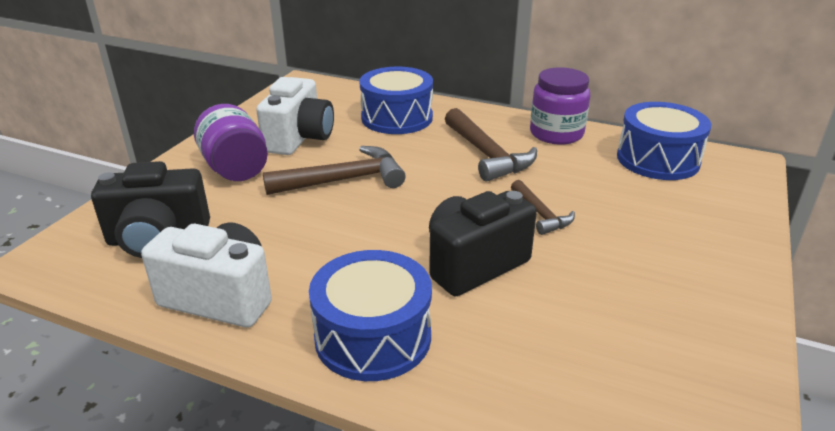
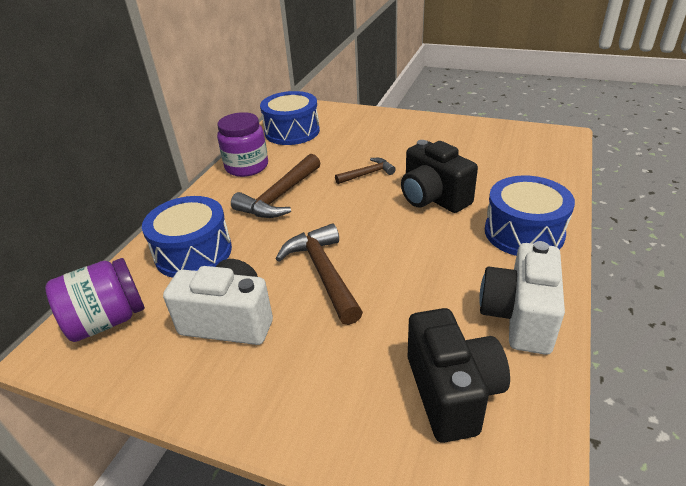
camera: 90 degrees left, 5 degrees up
(236, 169) = (299, 363): purple jar -> purple jar (107, 320)
(487, 155) = (279, 197): brown hammer -> brown hammer turned 150 degrees clockwise

